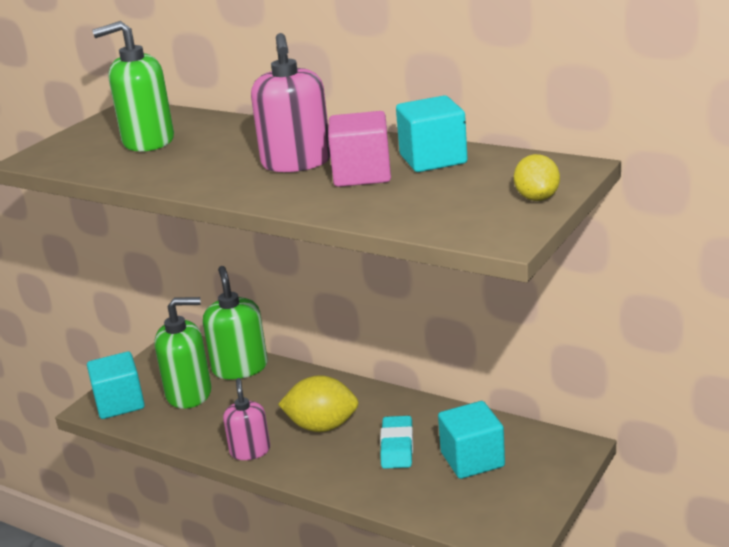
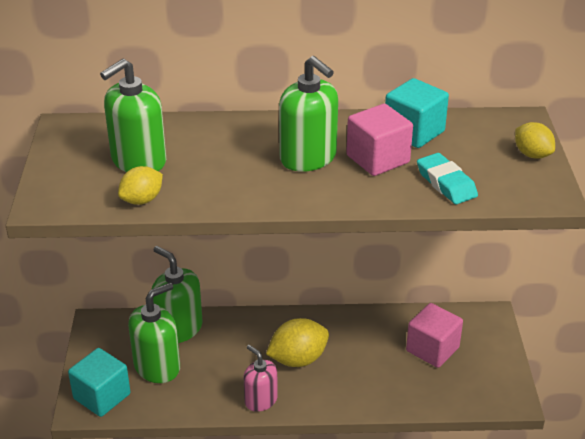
camera: 35 degrees left, 10 degrees up
(108, 168) = (142, 200): none -> yellow lemon
(296, 163) = (308, 158): pink soap dispenser -> green soap dispenser
(397, 447) = (370, 357): turquoise eraser -> turquoise eraser (446, 183)
(472, 459) = (432, 349): turquoise cube -> pink cube

